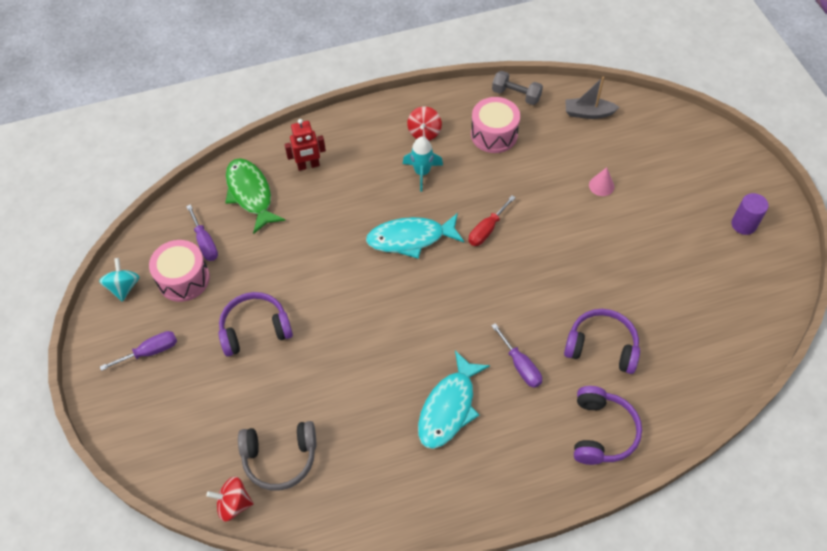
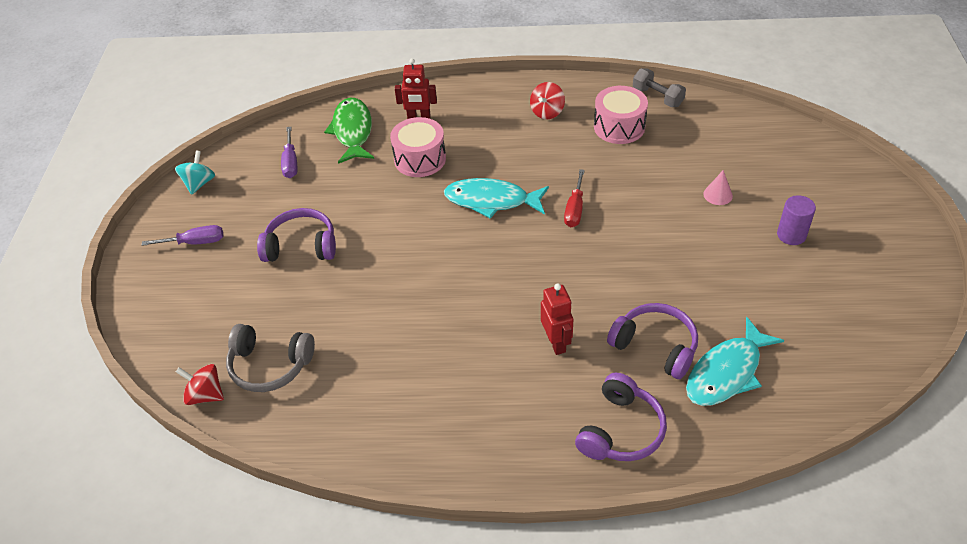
camera: 20 degrees right, 10 degrees down
(183, 279) = (256, 188): pink drum -> pink drum (420, 159)
(422, 173) = (529, 146): turquoise rocket -> none
(449, 407) = (462, 363): turquoise fish -> turquoise fish (727, 372)
(487, 230) = (574, 209): red screwdriver -> red screwdriver turned 45 degrees counterclockwise
(520, 365) = (556, 343): purple screwdriver -> red robot
(588, 113) = (730, 127): grey boat -> none
(743, 224) = (872, 265): purple cylinder -> purple cylinder (791, 235)

